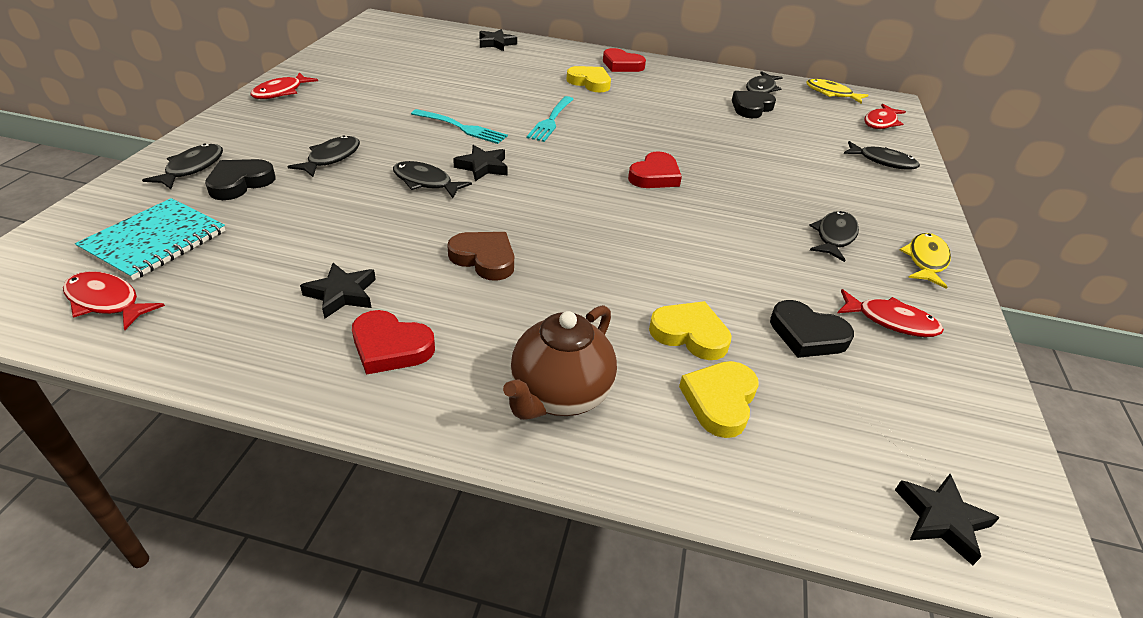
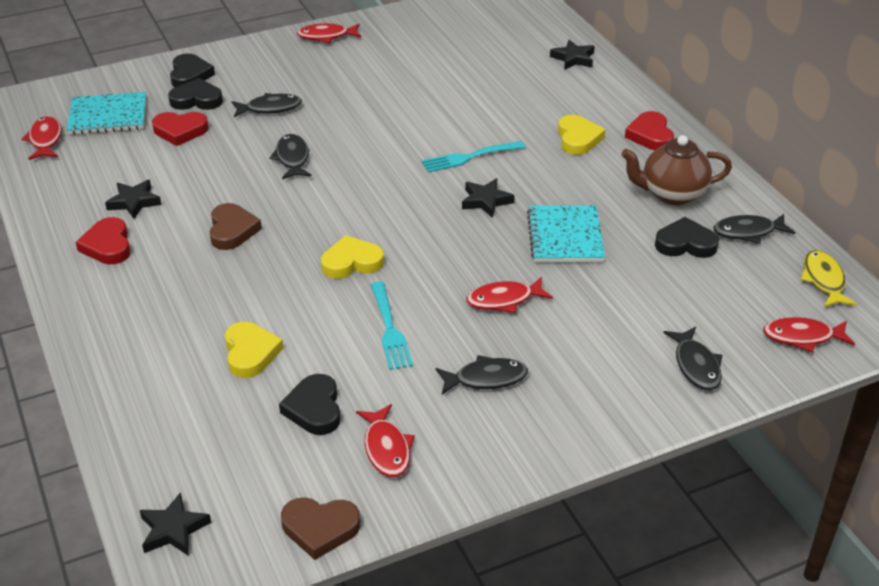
camera: 55 degrees right, 0 degrees up
(192, 168) = (190, 75): black fish -> black heart
(461, 127) = (391, 128): turquoise fork -> turquoise fork (389, 328)
(483, 167) = (347, 168): black star -> black star (486, 201)
(559, 395) = (131, 326): brown teapot -> brown teapot (672, 194)
(655, 176) = (452, 247): red heart -> red heart (180, 131)
(695, 135) = (565, 236): none -> turquoise notebook
(720, 401) = (193, 393): yellow heart -> yellow heart (351, 262)
(744, 187) = (504, 300): none -> red fish
(925, 260) = (517, 445): yellow fish -> none
(984, 409) = (320, 528): none -> brown heart

